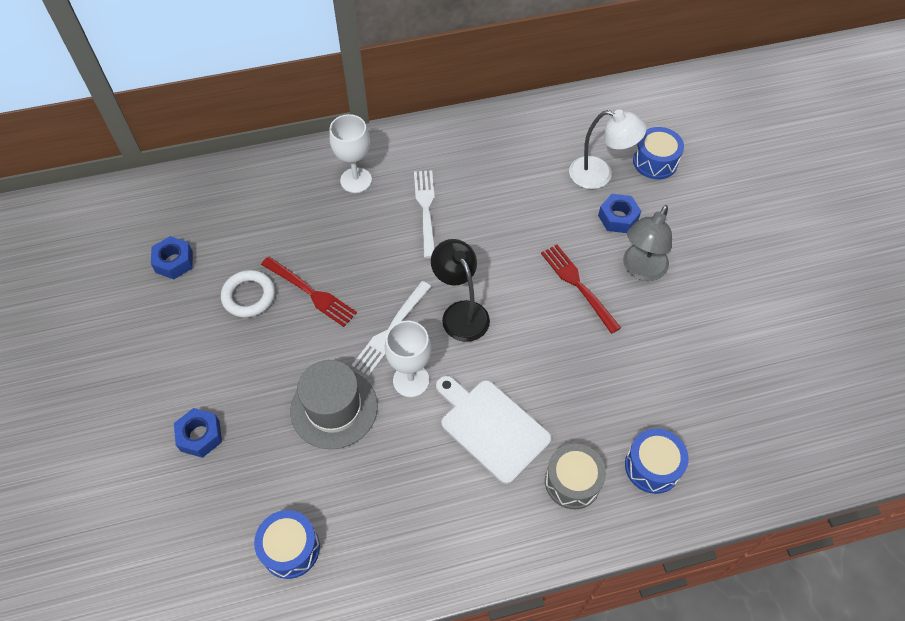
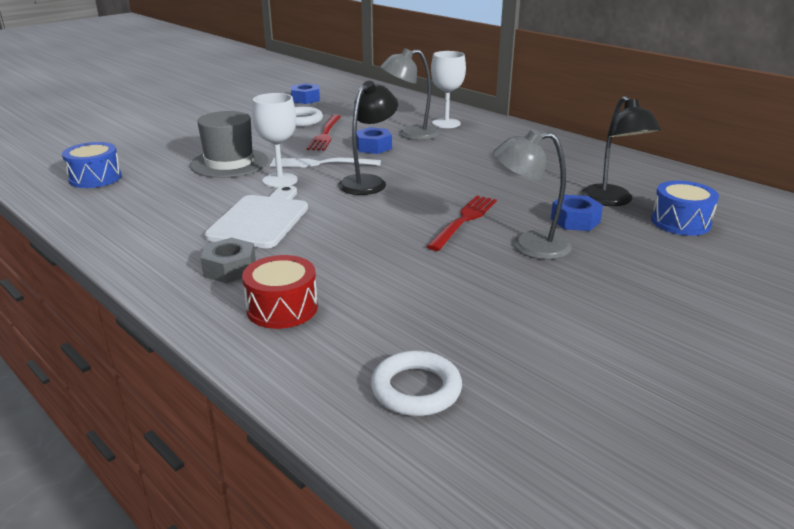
camera: 60 degrees right, 30 degrees down
(200, 436) = (174, 134): blue nut -> blue nut (373, 147)
(365, 223) = (410, 134): none -> grey lamp
(426, 209) = (454, 148): white fork -> none
(572, 481) = (230, 268): grey drum -> grey nut
(599, 175) = (612, 201): white lamp -> black lamp
(652, 466) = (282, 308): blue drum -> red drum
(780, 429) = (416, 389): none -> white ring

